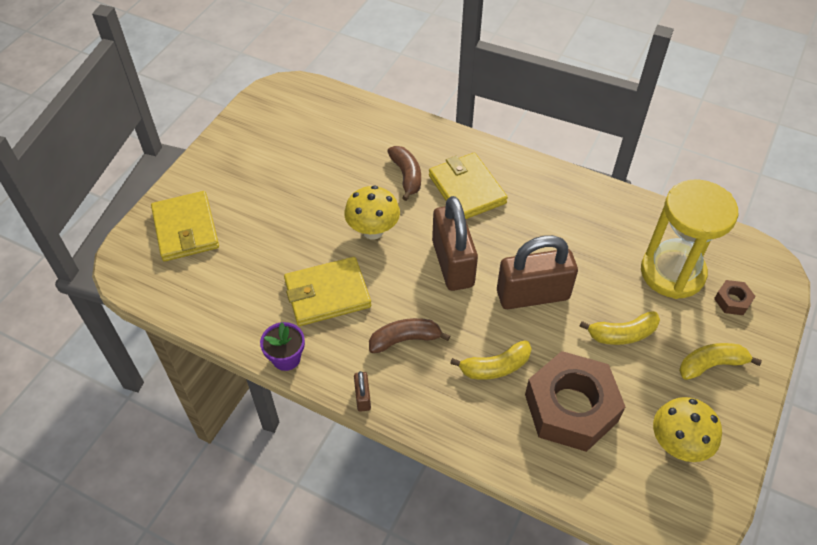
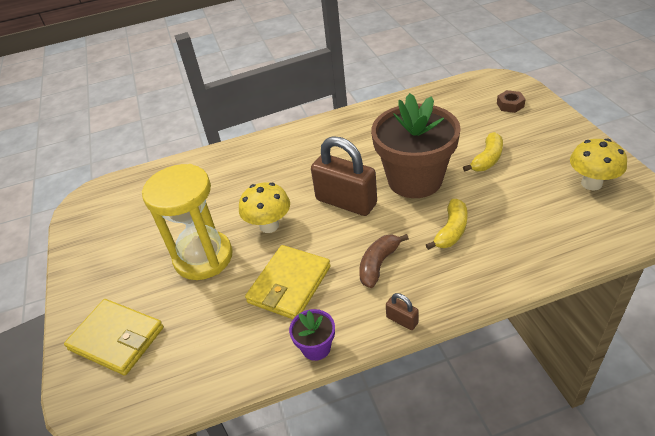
camera: 40 degrees left, 10 degrees down
(406, 176) = (249, 182): brown banana -> none
(467, 189) = (298, 161): yellow wallet -> none
(532, 295) = (415, 180): brown padlock -> brown flower pot
(571, 408) = (520, 214): brown nut -> none
(672, 272) = (465, 115): yellow hourglass -> yellow hourglass (203, 257)
(711, 365) = (546, 137): yellow banana -> none

